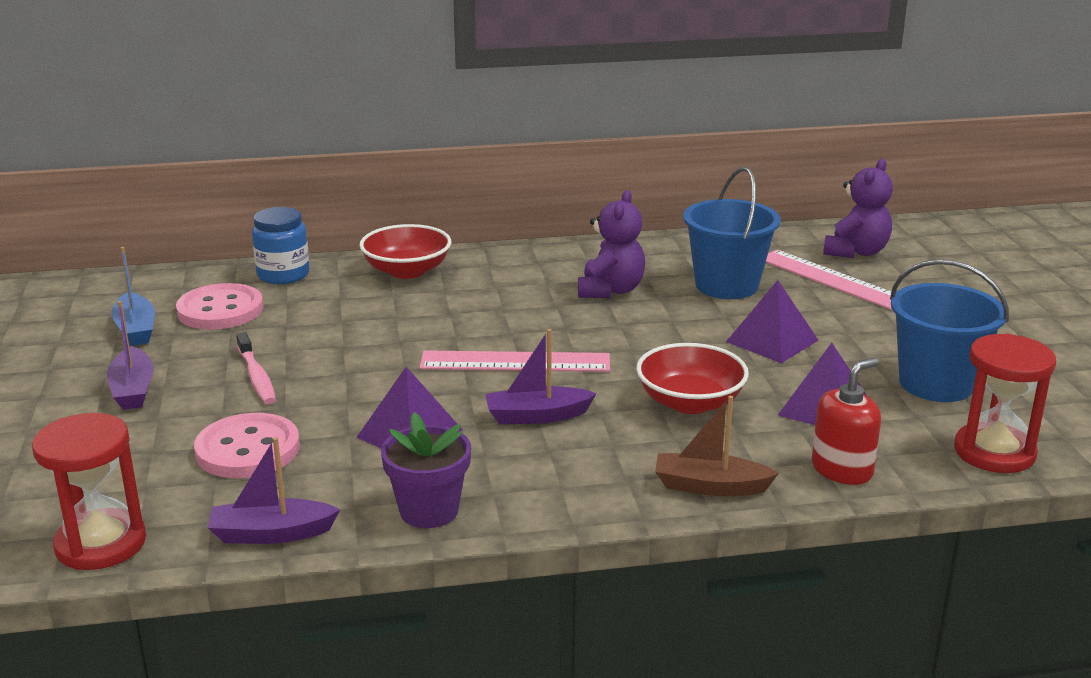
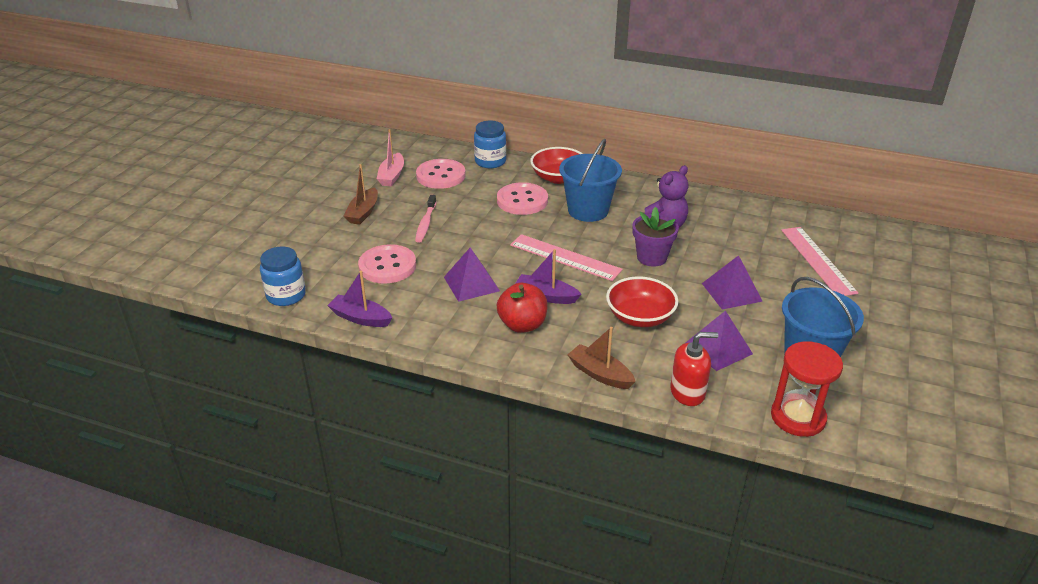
camera: 30 degrees right, 10 degrees up
(101, 544) = (286, 295): red hourglass -> blue jar
(133, 390) = (363, 213): purple boat -> brown boat
(136, 329) = (392, 176): blue boat -> pink boat
(382, 310) = (522, 201): none -> pink button
(429, 511) = (442, 333): purple flower pot -> purple flower pot (652, 257)
(540, 462) = (522, 325): none -> red apple
(726, 285) = (741, 243): blue bucket -> blue bucket (588, 210)
(856, 252) = (856, 244): purple teddy bear -> none

